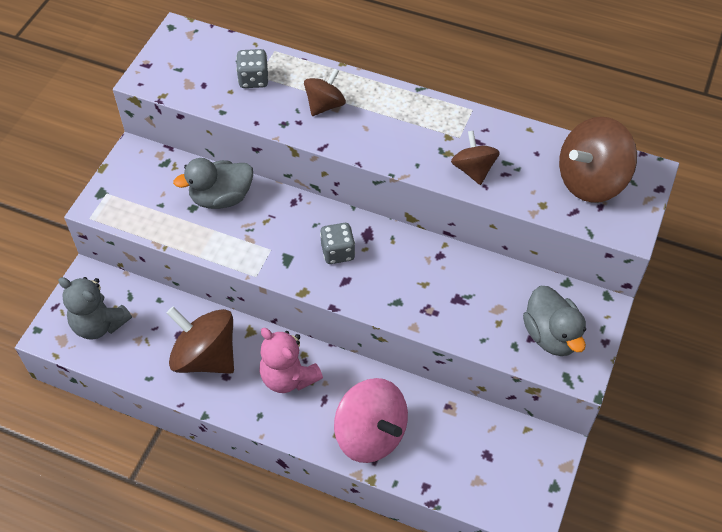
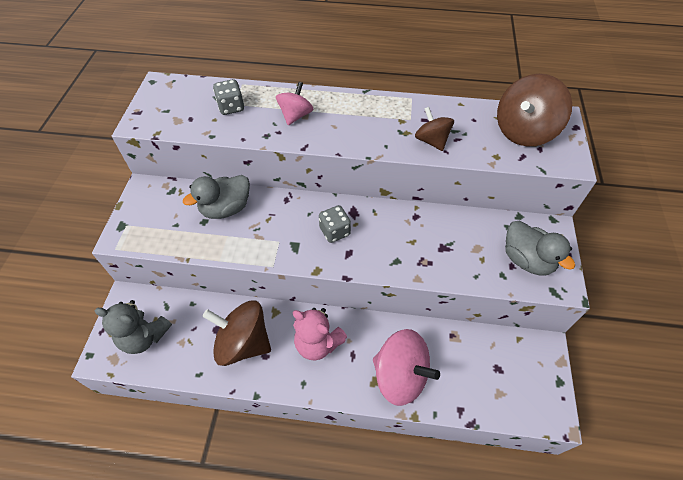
camera: 15 degrees left, 0 degrees up
(325, 105) = (295, 115): brown spinning top -> pink spinning top

